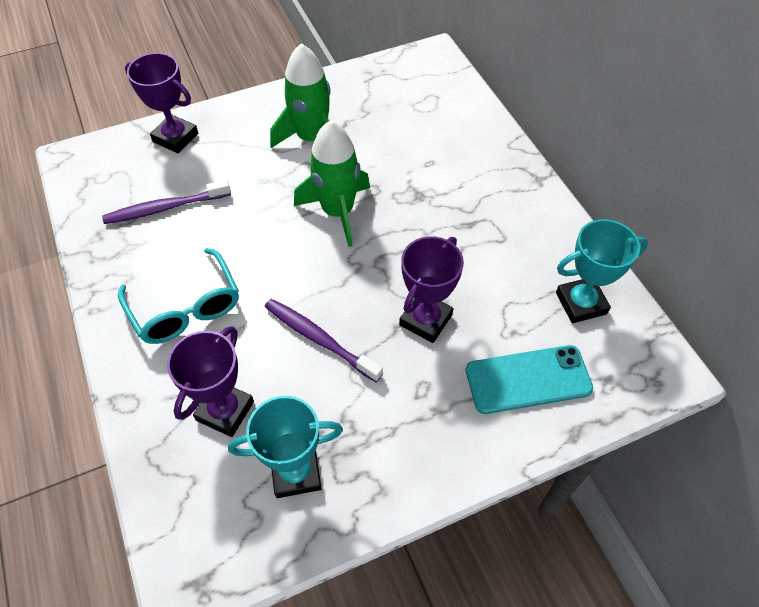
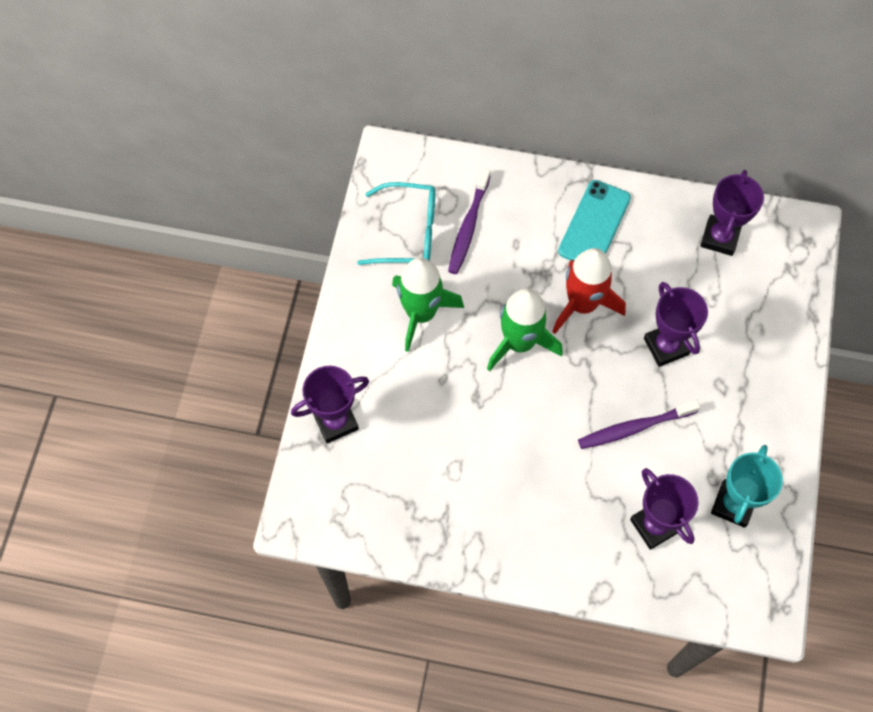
camera: 55 degrees left, 10 degrees up
(165, 208) = (419, 471): purple toothbrush -> purple toothbrush (468, 226)
(186, 308) = (541, 507): turquoise glasses -> turquoise glasses (409, 232)
(412, 235) = (582, 304): none -> red rocket
(528, 379) = (756, 315): turquoise phone -> turquoise phone (594, 224)
(581, 303) = (720, 237): turquoise trophy -> purple trophy

